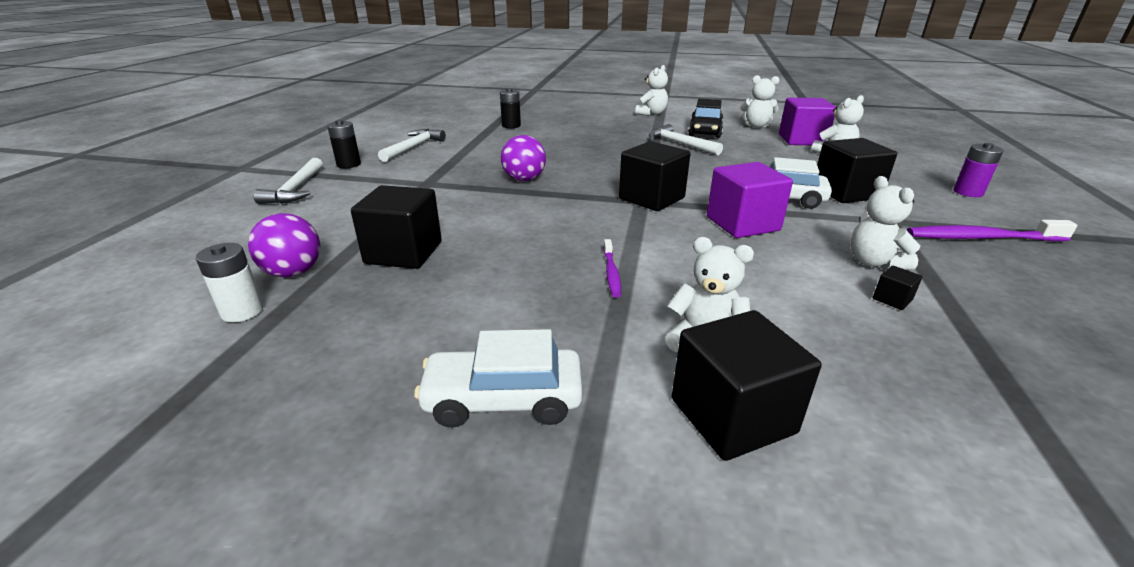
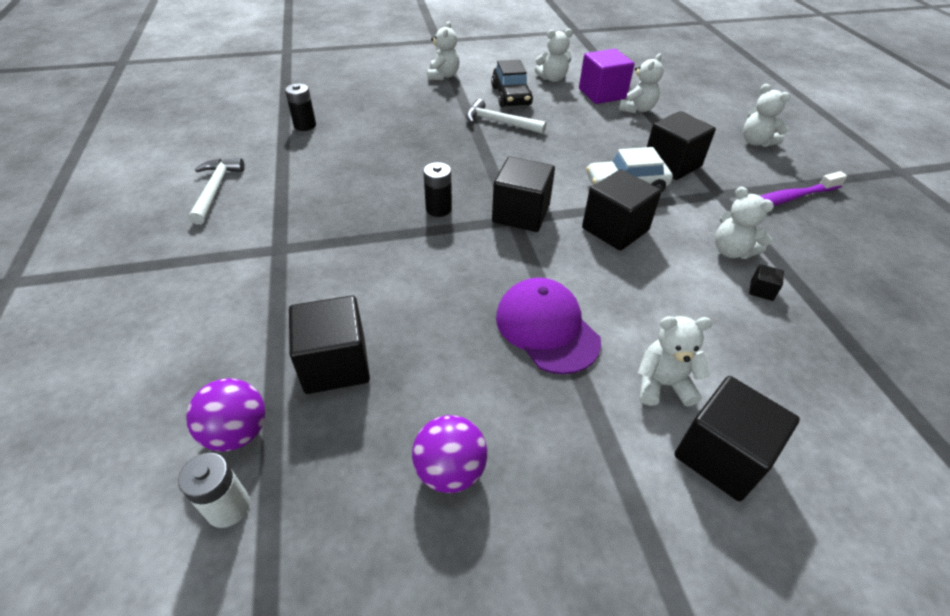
camera: 25 degrees left, 15 degrees up
(295, 189) = (124, 301): white hammer -> none
(348, 164) = (157, 239): black battery -> black battery (438, 209)
(503, 399) = (555, 511): white car -> none
(524, 179) = (381, 216): purple ball -> purple ball (450, 470)
(611, 273) = (546, 328): purple toothbrush -> purple cap
(742, 224) = (615, 229): purple cube -> black cube
(968, 192) = (756, 142): purple battery -> white teddy bear

